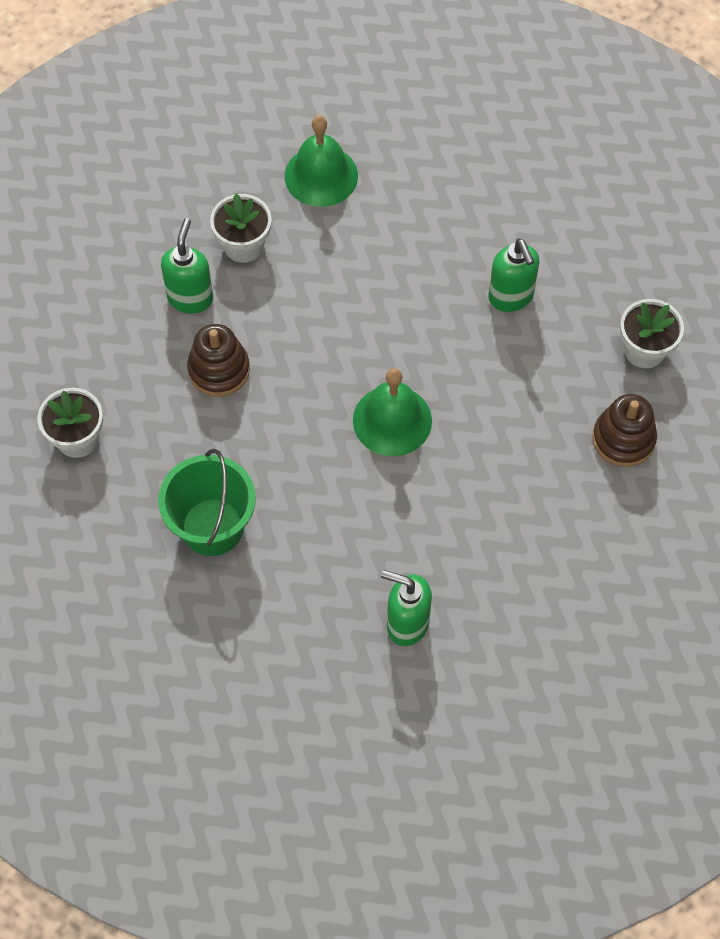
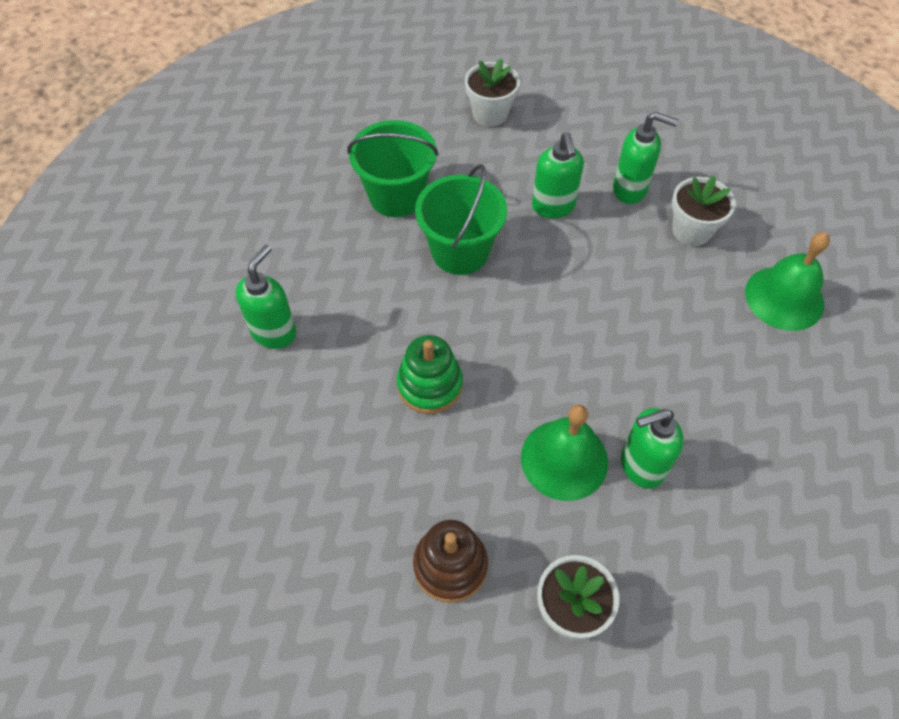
camera: 95 degrees right, 5 degrees down
(219, 370) = (553, 206): brown stacking toy -> green soap dispenser
(287, 456) = (460, 251): none -> green bucket
(392, 420) = (491, 338): green bell -> green bell (564, 459)
(452, 470) = (430, 385): none -> green stacking toy

